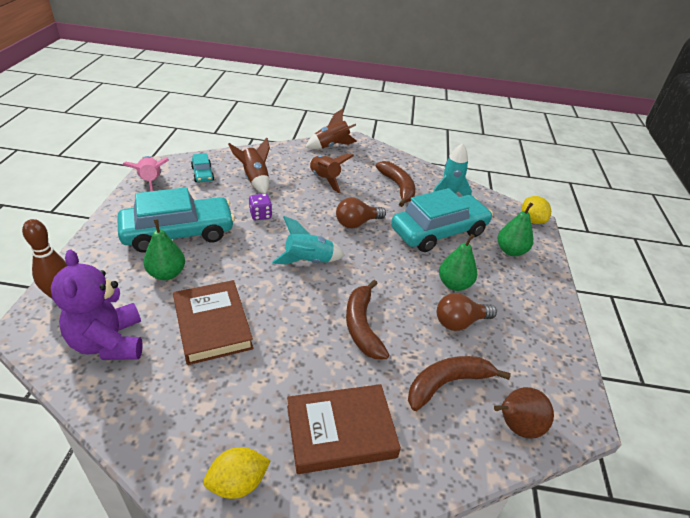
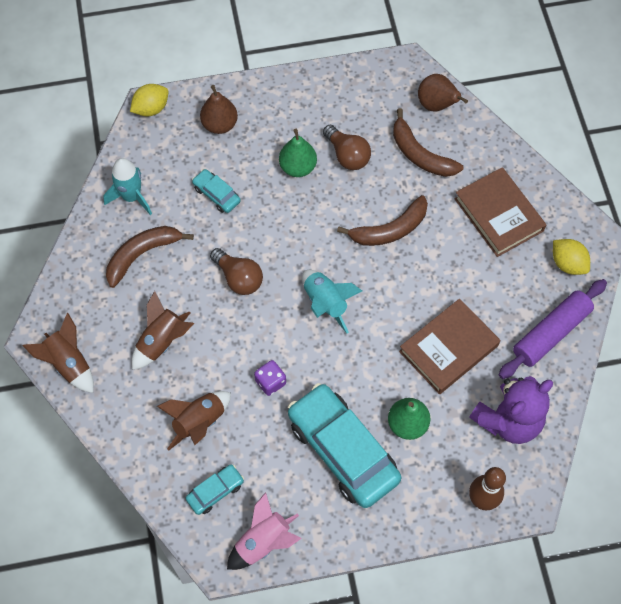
camera: 105 degrees left, 25 degrees up
(165, 421) = (551, 333): none -> purple rolling pin
(439, 232) = (216, 194): turquoise car -> turquoise car, size x0.45
(510, 251) = (220, 124): green pear -> brown pear

